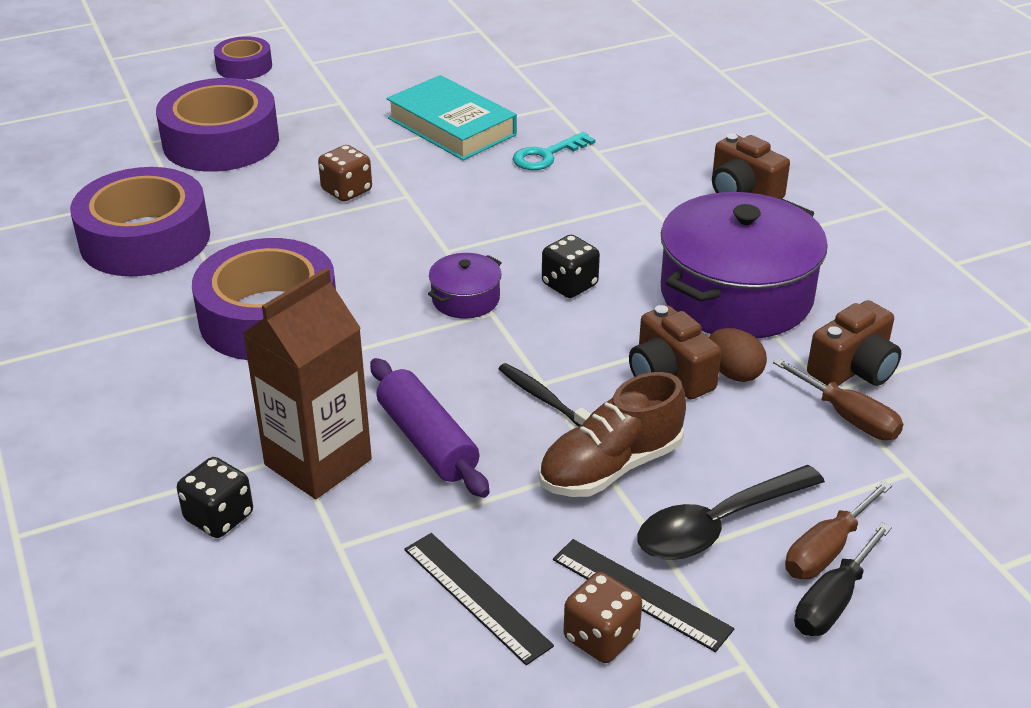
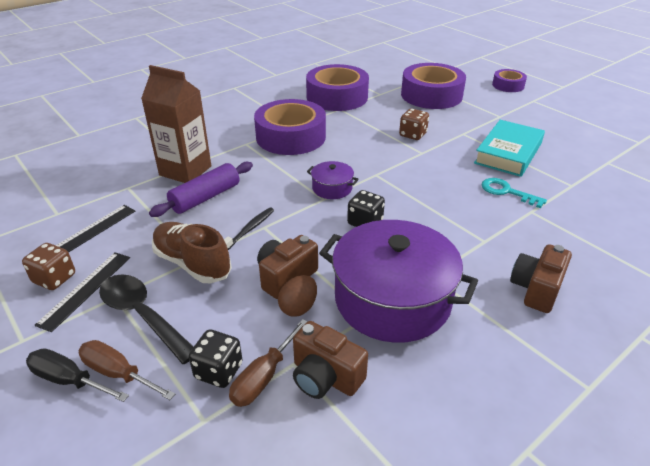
camera: 75 degrees right, 0 degrees up
(219, 517) = (146, 155): black dice -> black dice (218, 371)

